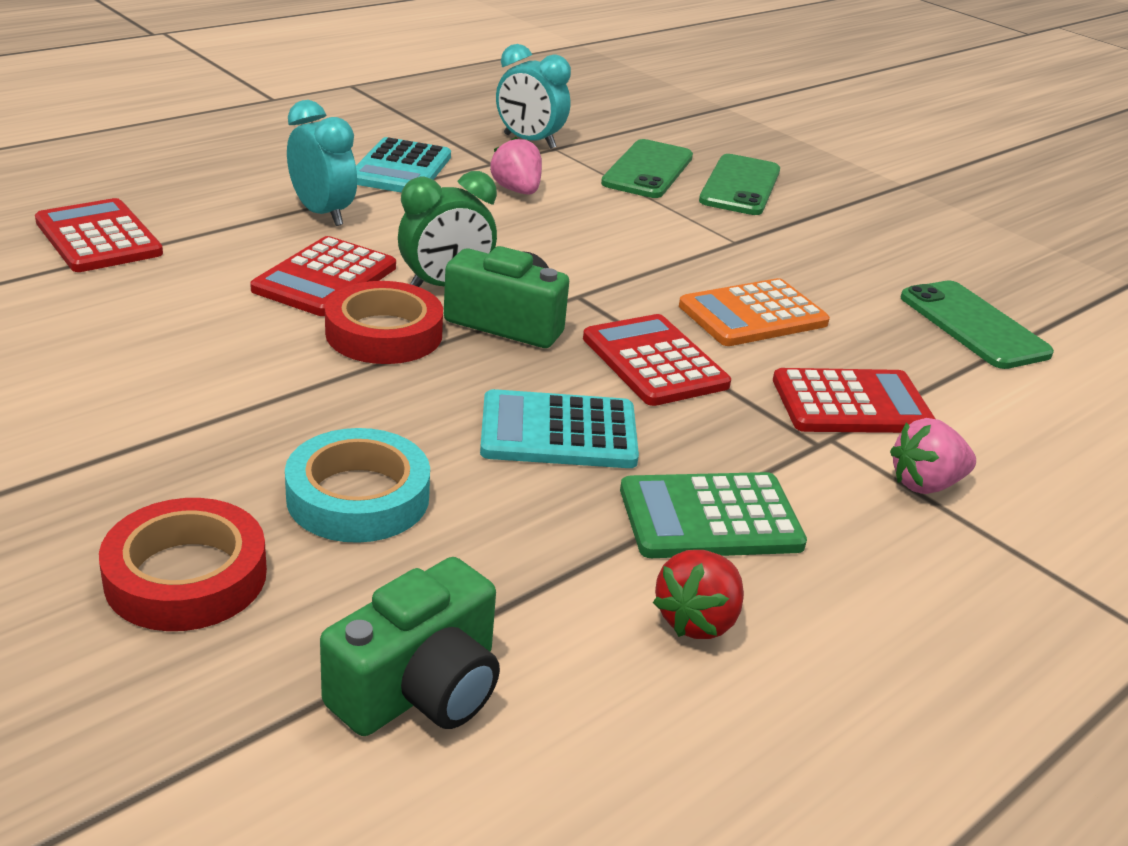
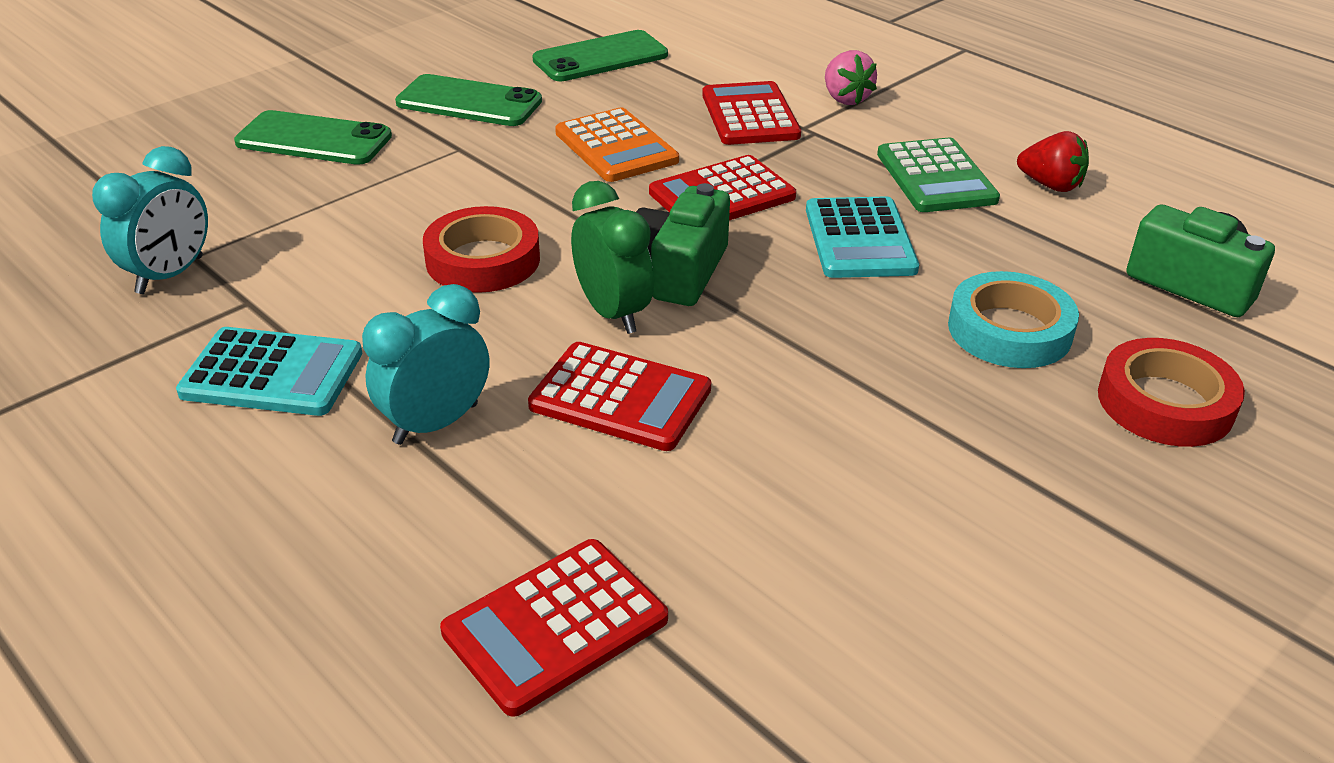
camera: 90 degrees left, 5 degrees up
(384, 333) = (731, 343): red tape -> red tape (483, 260)
(517, 191) = (341, 279): pink strawberry -> none
(648, 170) = (270, 192): green phone -> green phone (469, 102)

